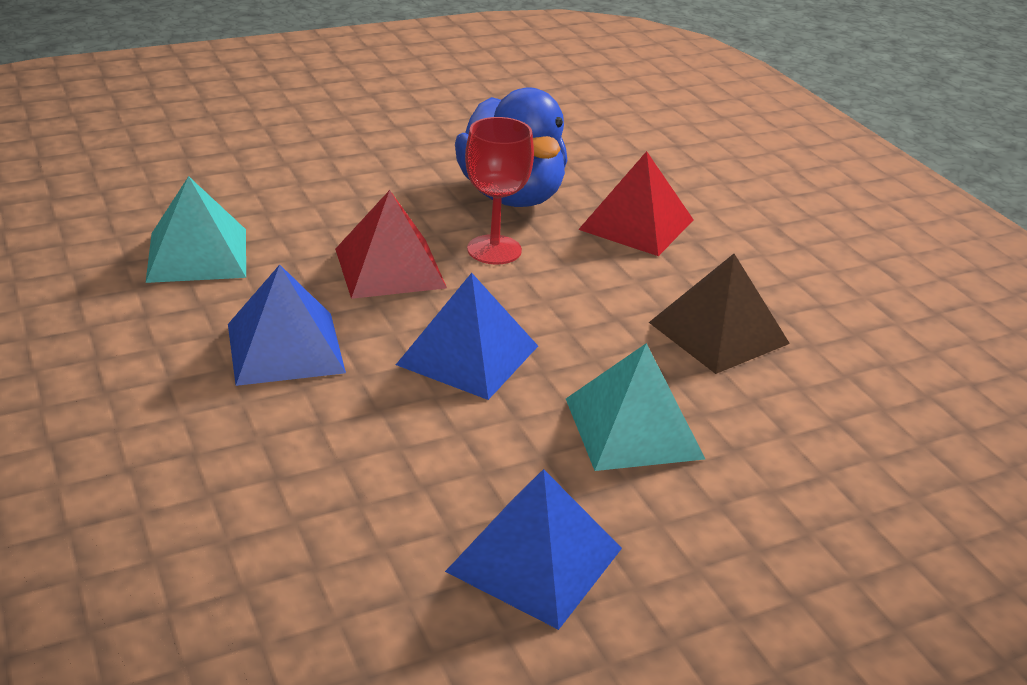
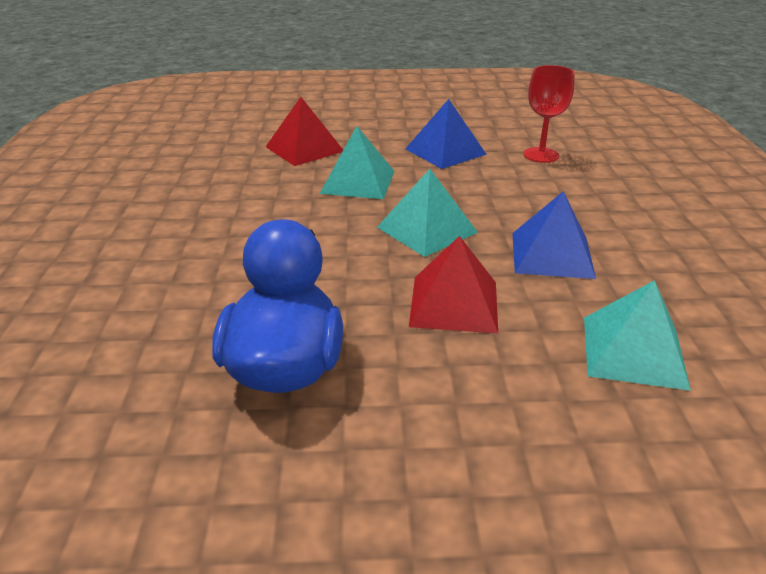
camera: 155 degrees left, 0 degrees up
(468, 355) = (426, 229): blue pyramid -> turquoise pyramid
(494, 250) = (352, 304): red goblet -> red goblet (541, 155)
(636, 224) = (200, 306): red pyramid -> red pyramid (304, 149)
(718, 333) = (251, 214): brown pyramid -> none

